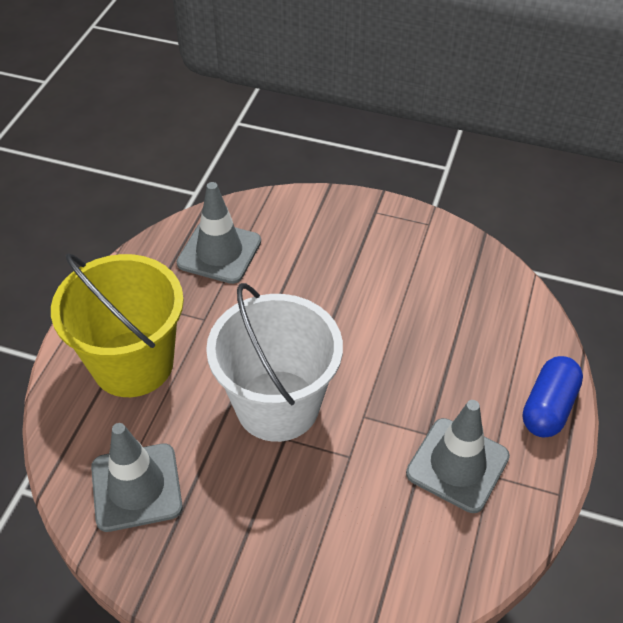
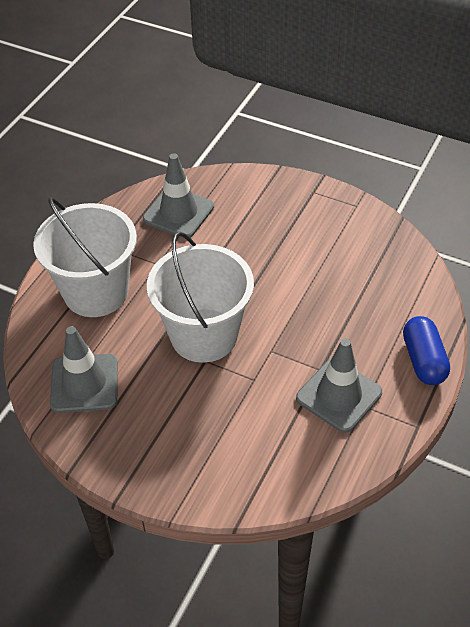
camera: 10 degrees right, 0 degrees up
(133, 363) = (96, 292): yellow bucket -> white bucket
(548, 407) = (423, 360): blue capsule -> blue capsule turned 45 degrees counterclockwise

